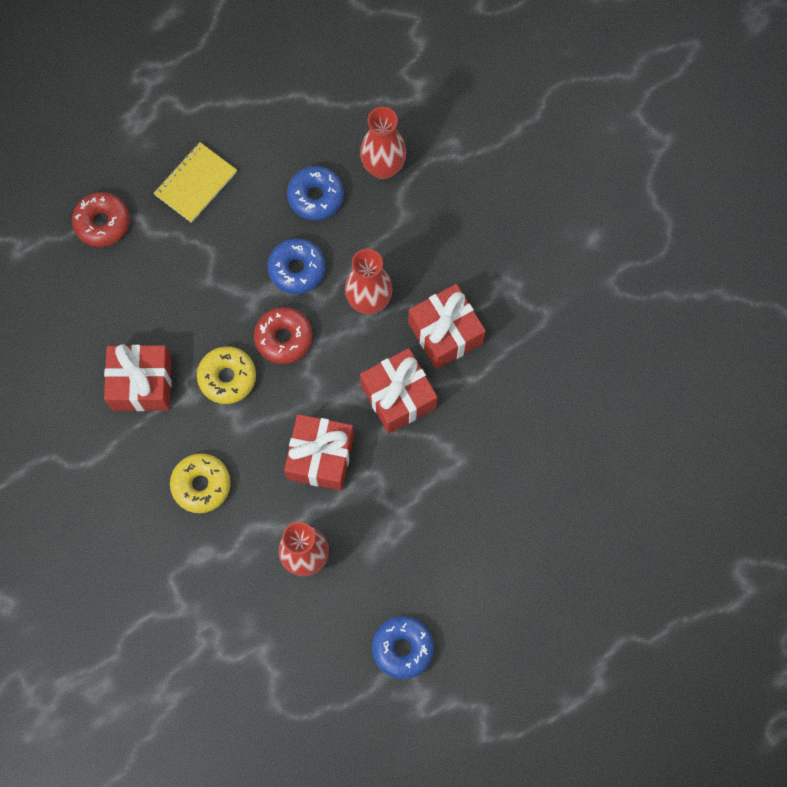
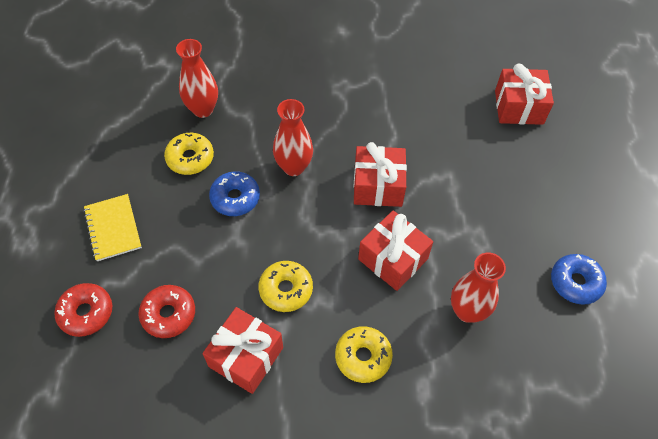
camera: 60 degrees left, 15 degrees down
(284, 338) = (282, 234): red donut -> red donut (168, 314)
(315, 197) = (190, 158): blue donut -> yellow donut
(445, 333) = (350, 136): red gift -> red gift (518, 107)

